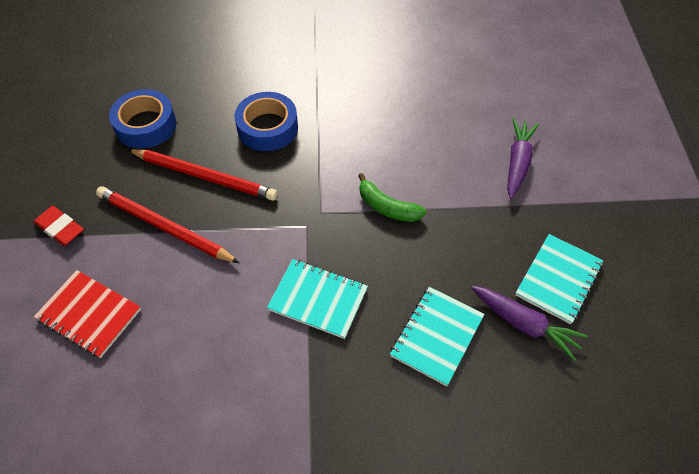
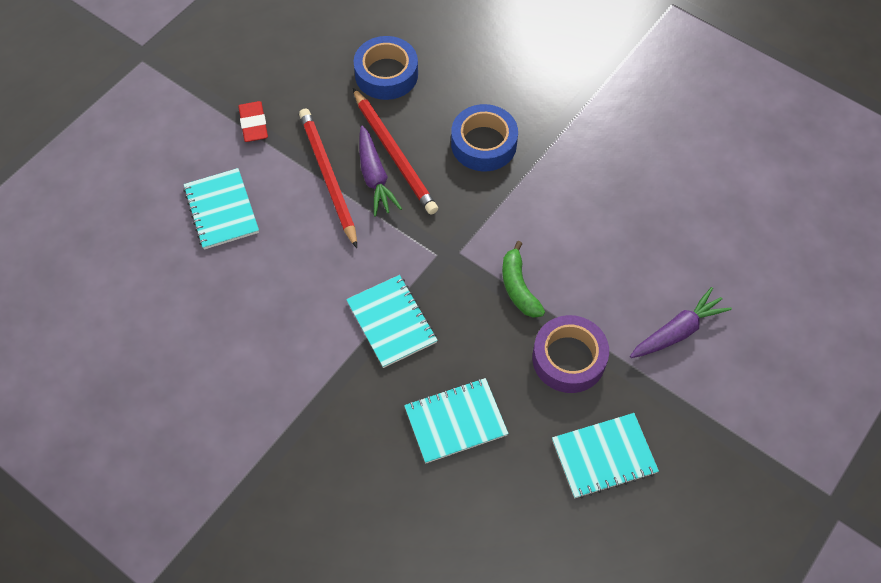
camera: 40 degrees right, 5 degrees up
(89, 314) = (222, 210): red notebook -> turquoise notebook
(469, 231) = (568, 358): none -> purple tape
(524, 324) = (536, 468): purple carrot -> purple carrot (374, 177)

